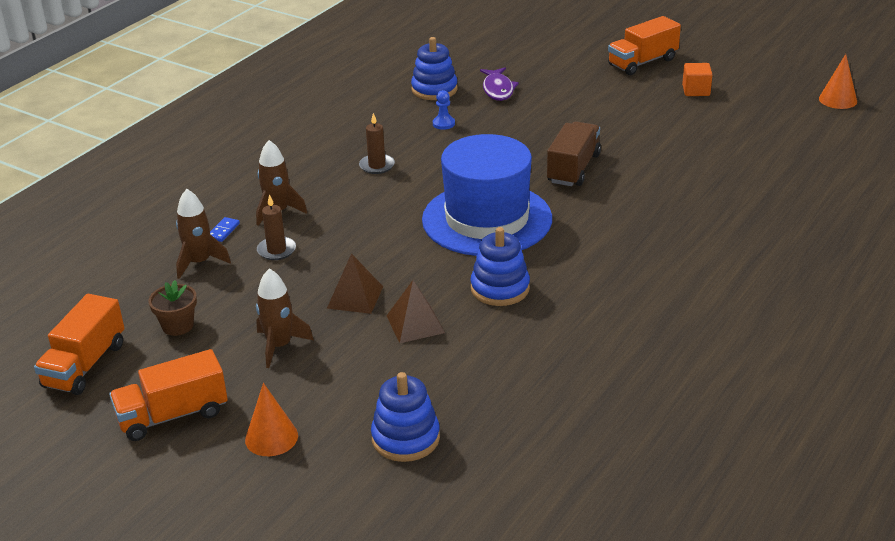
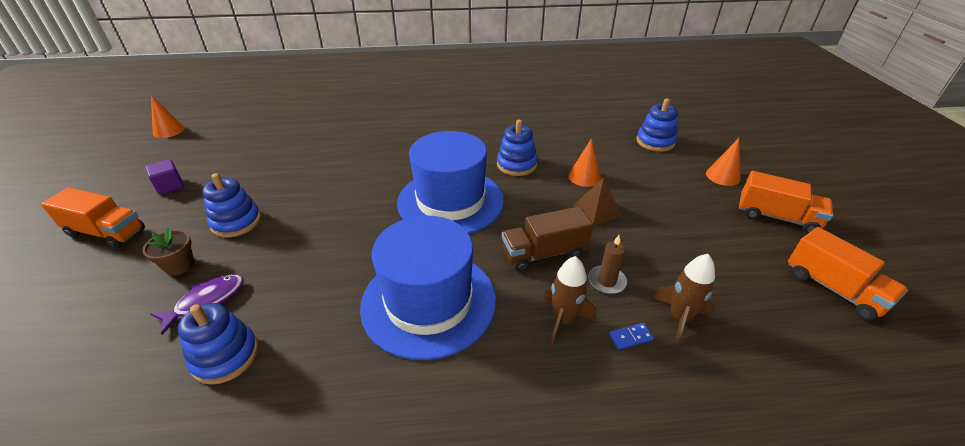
camera: 130 degrees left, 5 degrees up
(85, 365) = (833, 289): orange truck -> orange truck turned 75 degrees clockwise
(178, 326) = (738, 272): brown flower pot -> brown flower pot (179, 265)
(279, 346) = (675, 213): brown rocket -> none
(377, 166) = (429, 302): brown candle -> blue hat
(415, 324) = (584, 177): brown pyramid -> orange cone
(443, 124) = (311, 301): blue pawn -> none
(573, 169) = (346, 194): brown truck -> brown truck (544, 253)
(591, 111) = (236, 222): none -> blue stacking toy
(696, 90) = (170, 186): orange cube -> purple cube

